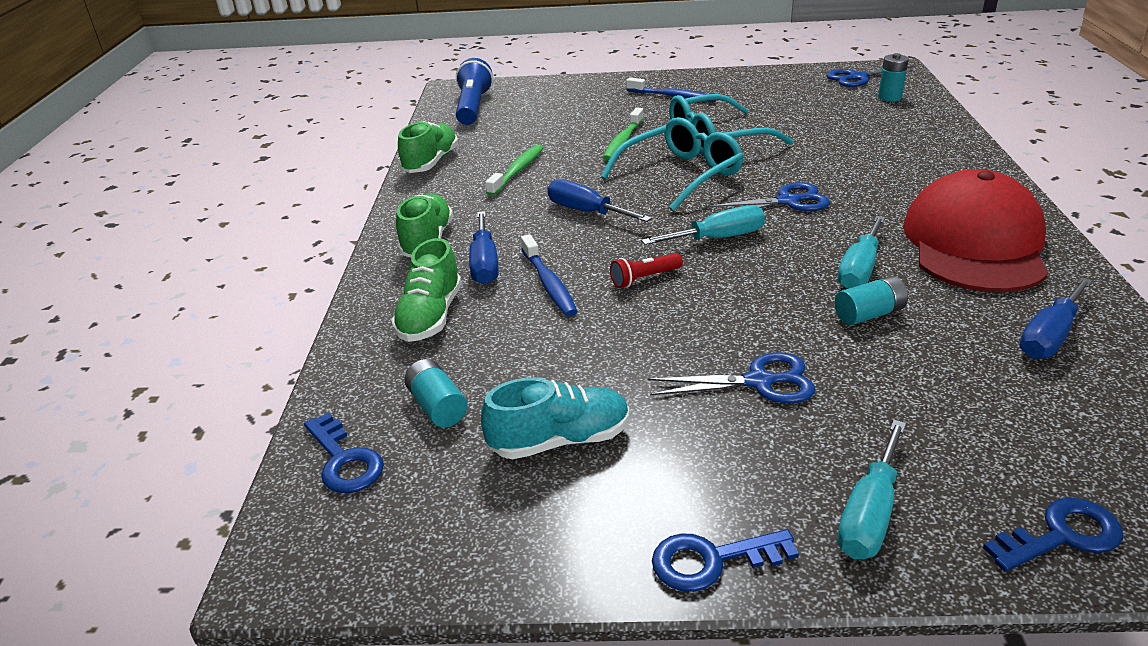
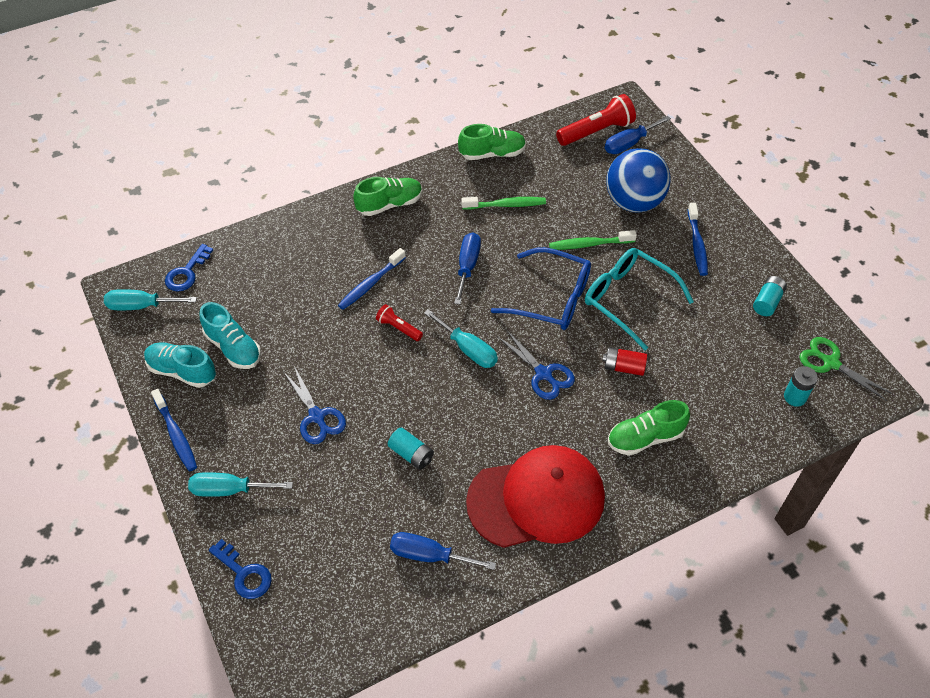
camera: 60 degrees right, 20 degrees up
(430, 316) = (312, 246): green shoe -> green shoe (645, 438)
(437, 406) = (238, 287): turquoise battery -> turquoise battery (767, 302)
(473, 107) = (596, 131): blue flashlight -> red flashlight
(484, 264) = (377, 244): blue screwdriver -> blue screwdriver (629, 143)
(565, 518) = (182, 371): none -> turquoise shoe
(589, 111) = (633, 202): none -> blue ball
(680, 175) = (551, 298): turquoise glasses -> blue glasses
(711, 561) = (176, 435): blue key -> blue toothbrush
(806, 159) = (623, 367): none -> red battery
(858, 77) = (830, 363): blue scissors -> green scissors
(859, 269) = (465, 438): turquoise screwdriver -> turquoise screwdriver (141, 306)

